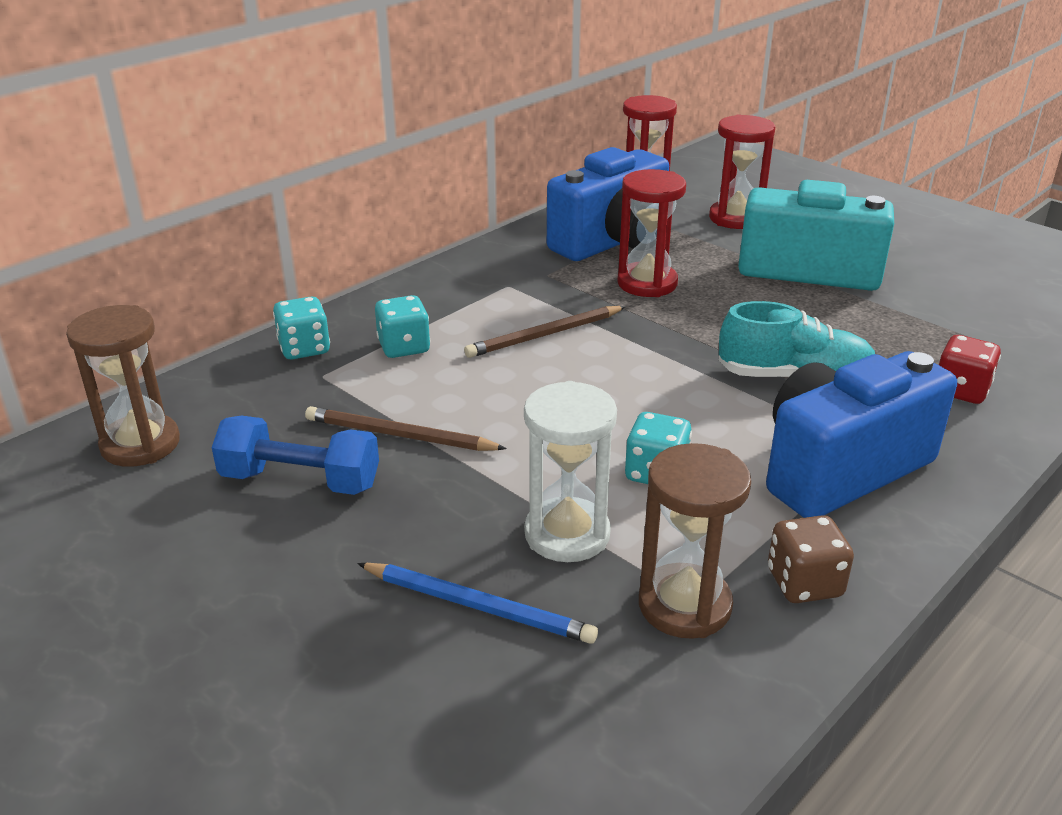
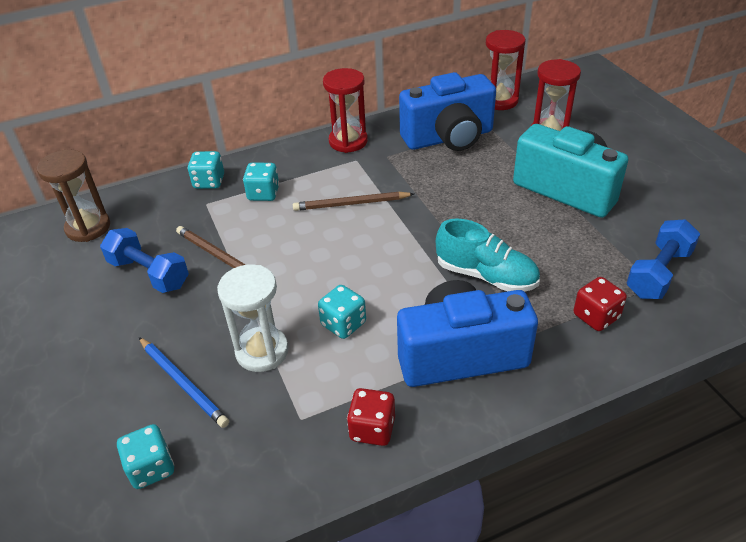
camera: 25 degrees right, 10 degrees up
(522, 732) = (151, 468): none -> turquoise dice
(647, 283) = (445, 177): red hourglass -> red hourglass (348, 141)
(684, 605) = (292, 420): brown hourglass -> none
(804, 583) = (372, 429): brown dice -> red dice
(987, 332) = (658, 273): none -> blue dumbbell

